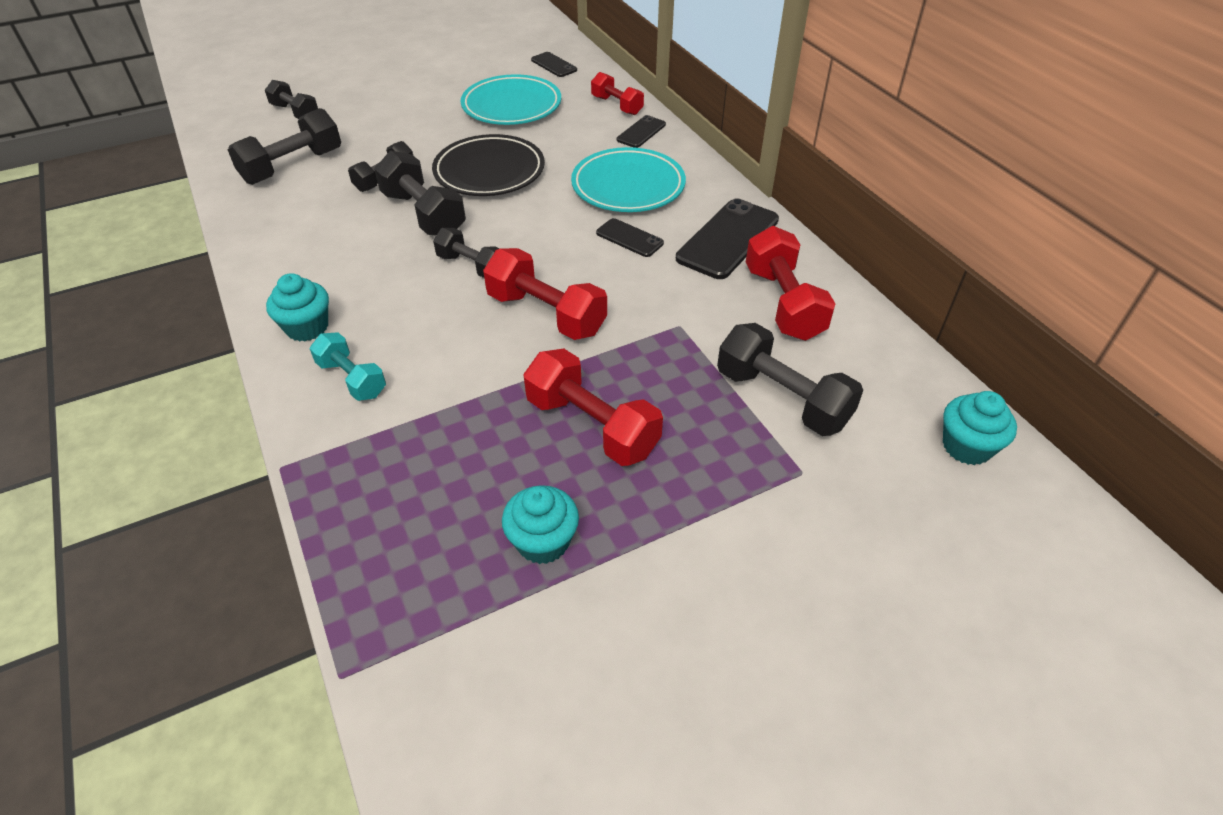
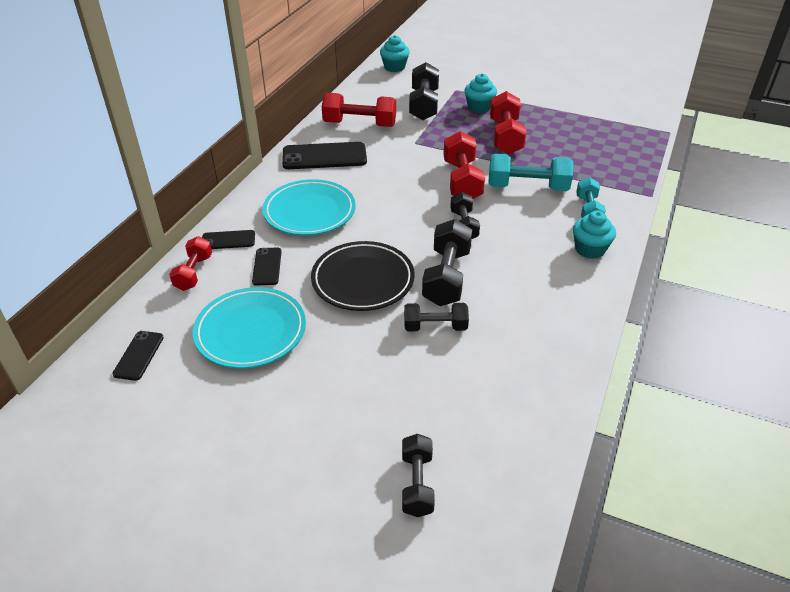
camera: 130 degrees left, 5 degrees down
(293, 166) = (488, 397): black dumbbell -> none
(461, 360) = (527, 187): none -> turquoise dumbbell
(543, 541) = (567, 122): turquoise cupcake -> turquoise cupcake (479, 107)
(629, 238) = (364, 186): black phone -> black phone (267, 266)
(783, 303) = (359, 124): red dumbbell -> red dumbbell turned 60 degrees clockwise

